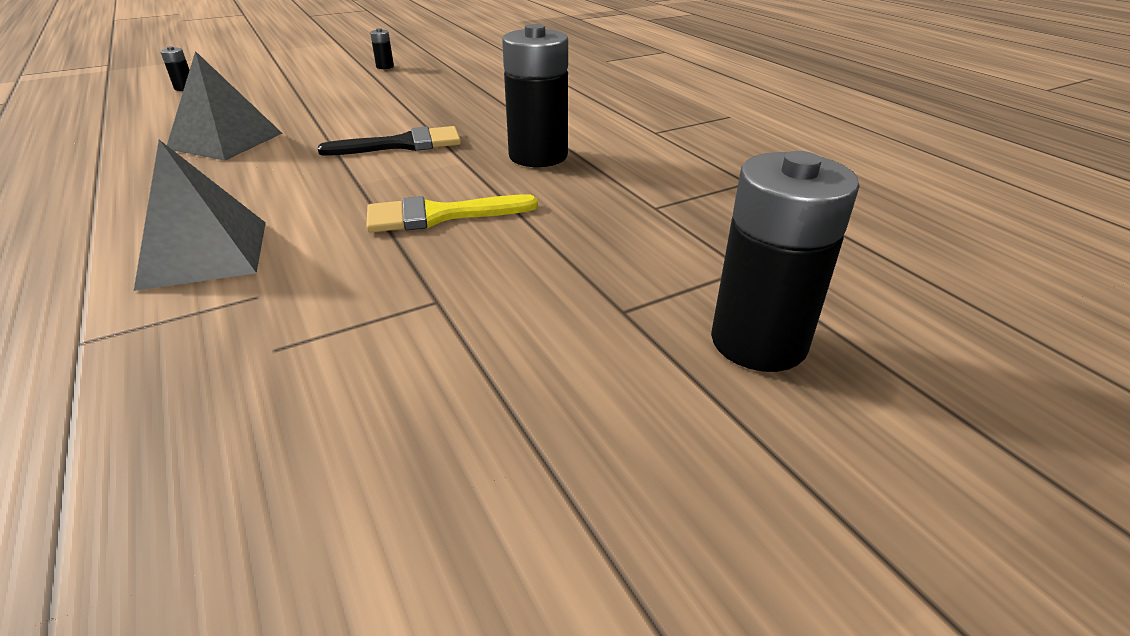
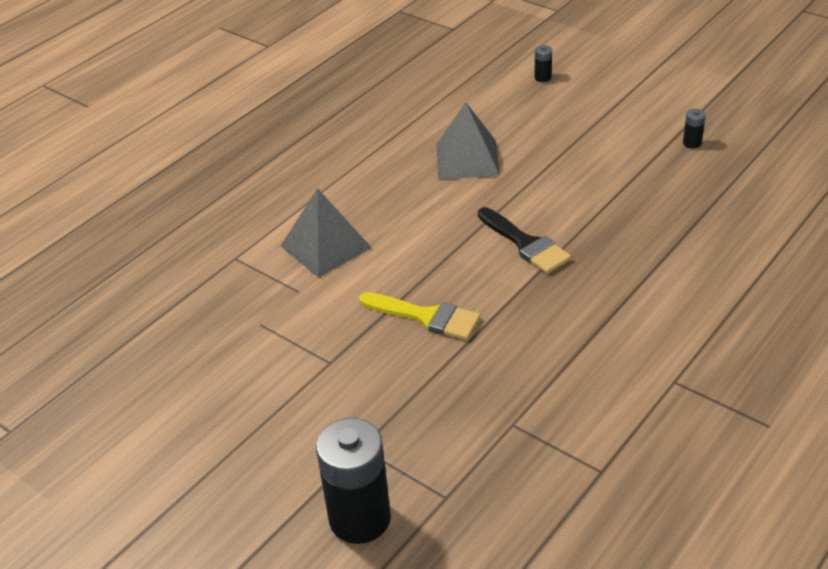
camera: 70 degrees right, 5 degrees up
(439, 215) = (426, 317): yellow brush -> yellow brush turned 150 degrees clockwise
(538, 156) = (560, 325): black battery -> none

